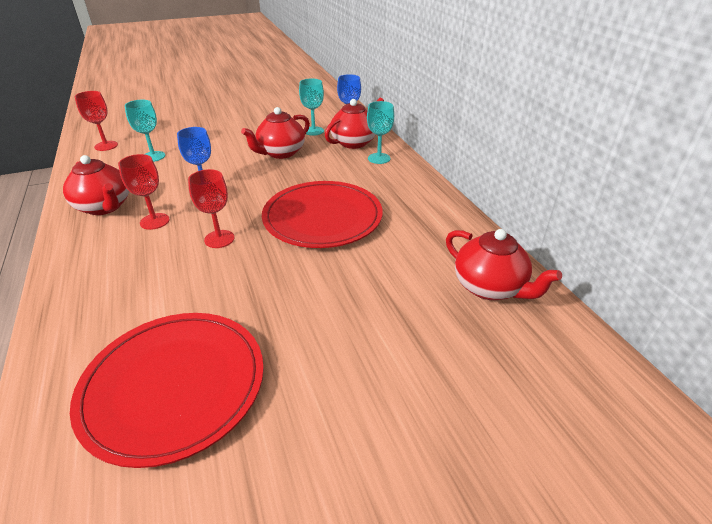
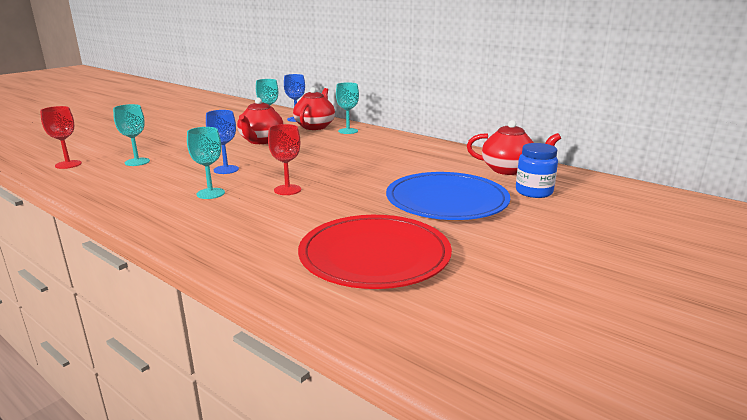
camera: 30 degrees left, 15 degrees down
(105, 207) = (143, 196): red teapot -> none
(154, 221) = (210, 193): red goblet -> turquoise goblet
(322, 217) = (352, 164): red plate -> none
(350, 319) = (446, 200): none -> blue plate
(475, 346) = (534, 192): none -> blue jar

